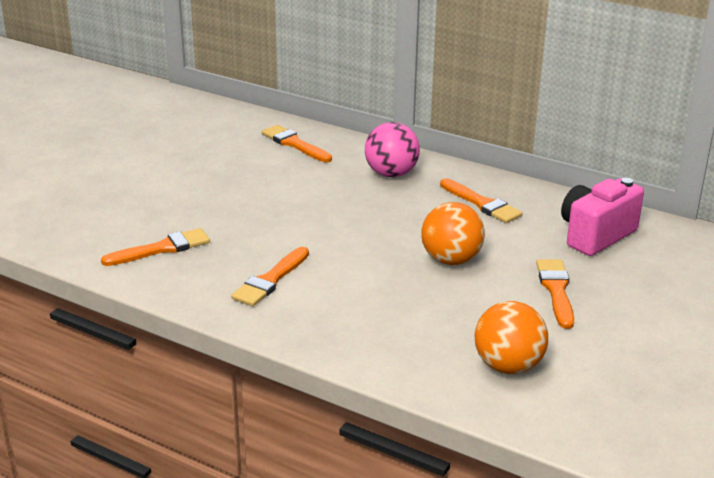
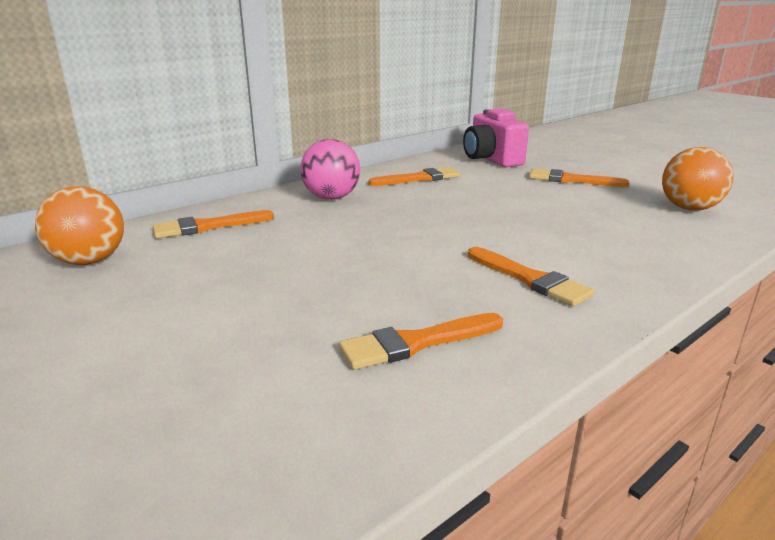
camera: 70 degrees left, 5 degrees down
(162, 248) = (416, 343): orange brush -> orange brush turned 105 degrees counterclockwise
(451, 260) = (513, 201): orange ball -> orange ball (89, 261)

